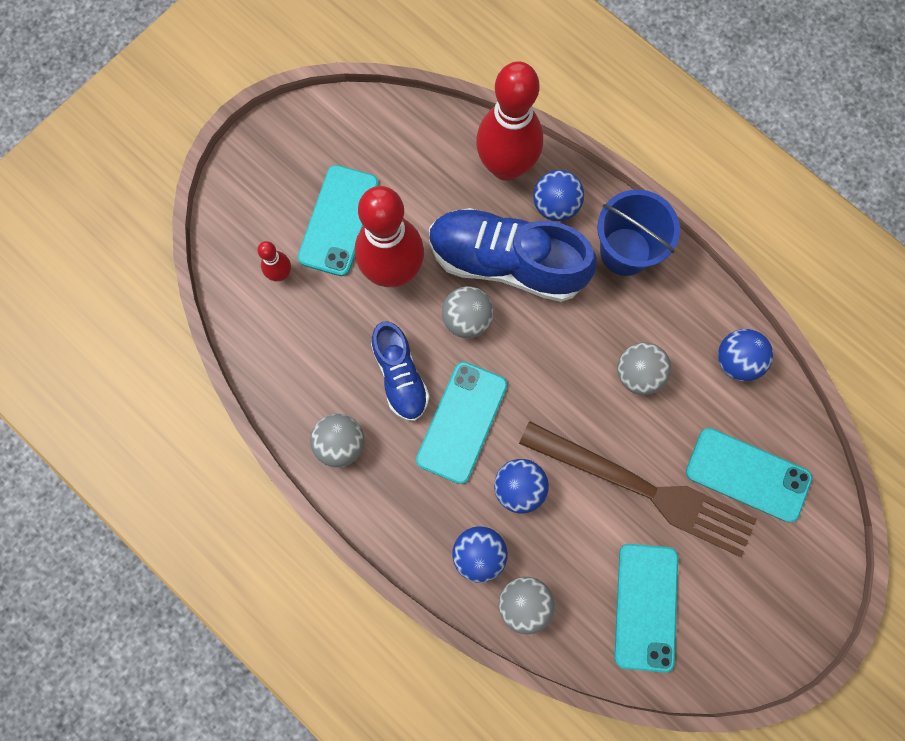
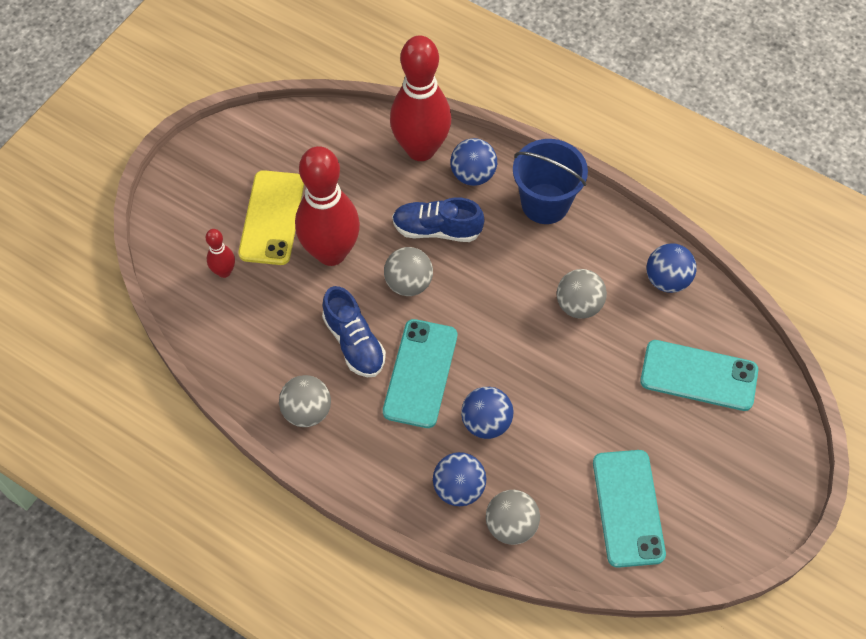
camera: 10 degrees left, 15 degrees down
(338, 220) = (272, 218): turquoise phone -> yellow phone
(507, 262) = (437, 229): blue shoe -> blue shoe, size x0.58
(644, 489) = (605, 404): brown fork -> none

